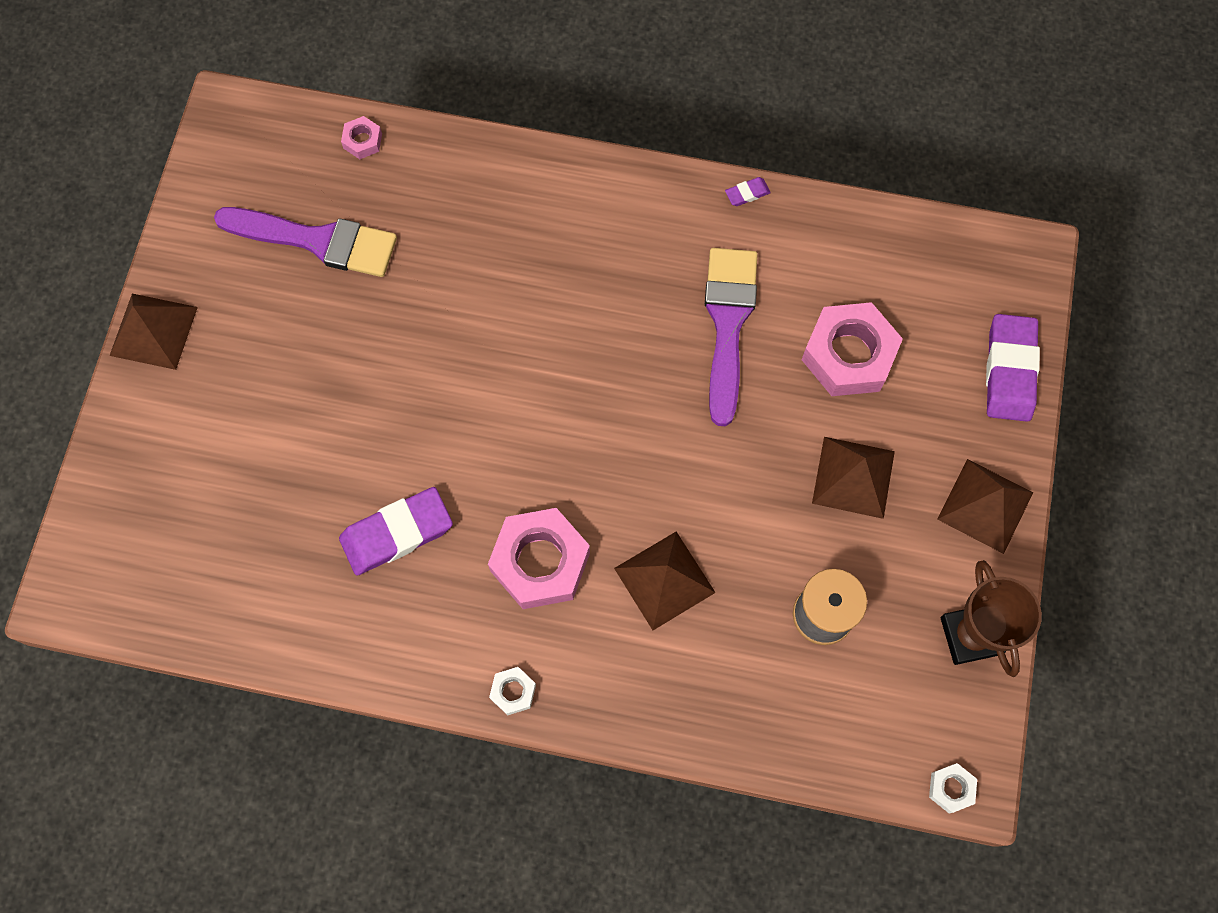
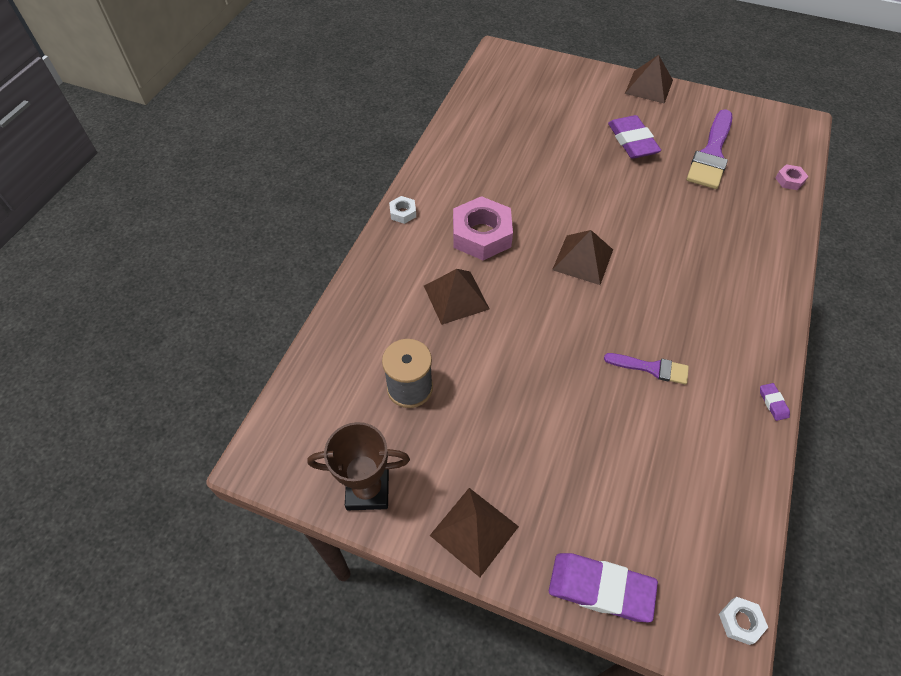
camera: 100 degrees right, 15 degrees down
(397, 533) = (512, 172): purple eraser -> purple eraser (632, 141)
(728, 323) = (651, 368): purple brush -> purple brush, size x0.56
(849, 355) = (621, 451): pink nut -> none
(853, 477) = (514, 431): brown pyramid -> brown pyramid (583, 259)
(951, 788) = (259, 446): white nut -> white nut (740, 621)

